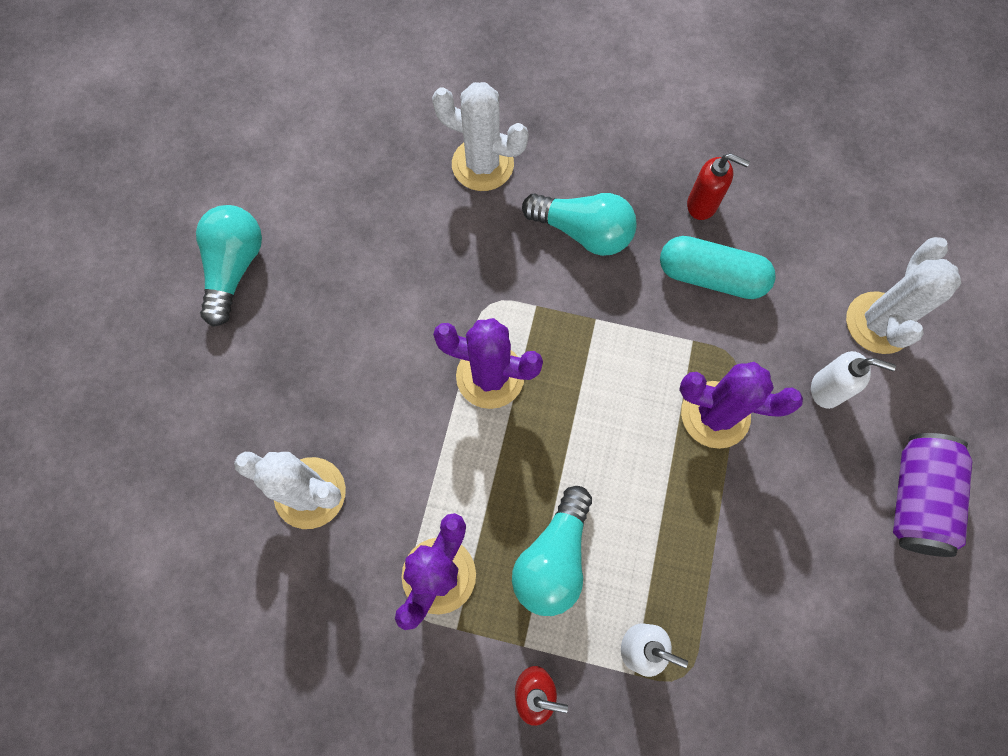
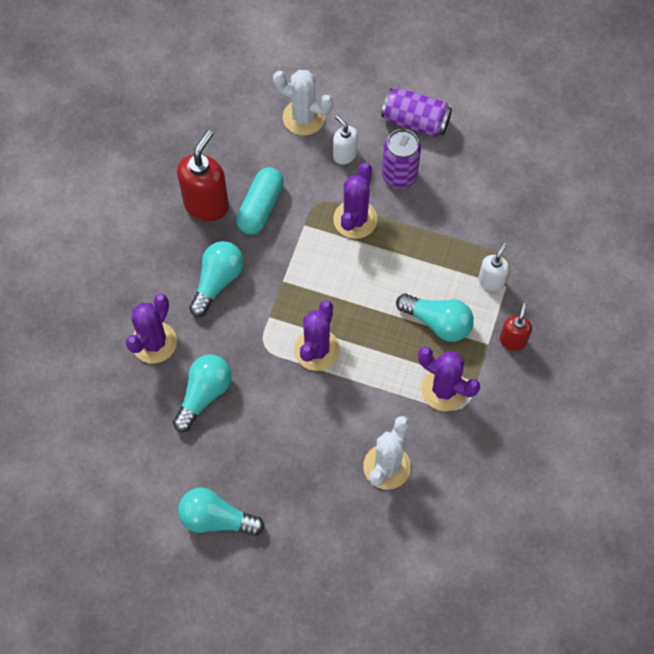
camera: 85 degrees left, 5 degrees down
(411, 234) = (204, 394): none -> turquoise light bulb
(482, 164) = (154, 342): white cactus -> purple cactus
(702, 205) = (206, 204): red soap dispenser -> red soap dispenser, size x1.79
(807, 478) = (399, 175): none -> purple can
(826, 390) = (344, 155): white soap dispenser -> white soap dispenser turned 60 degrees counterclockwise

